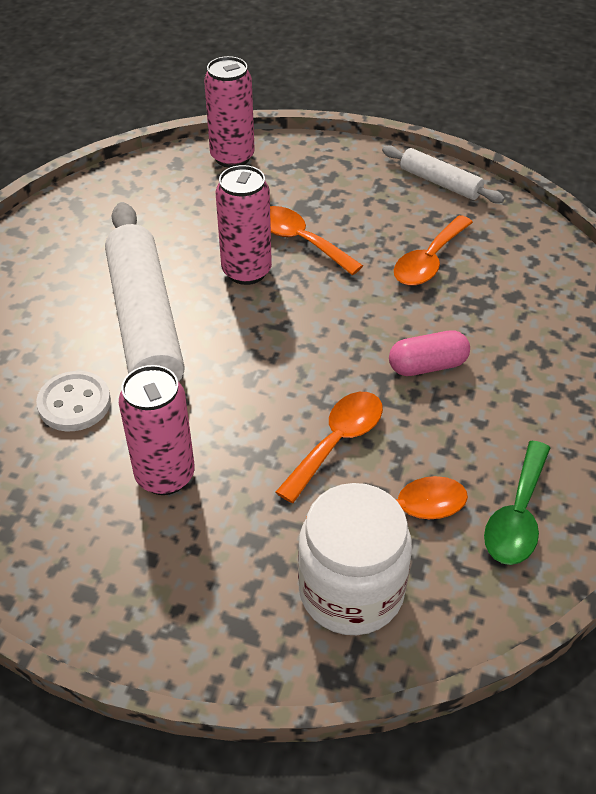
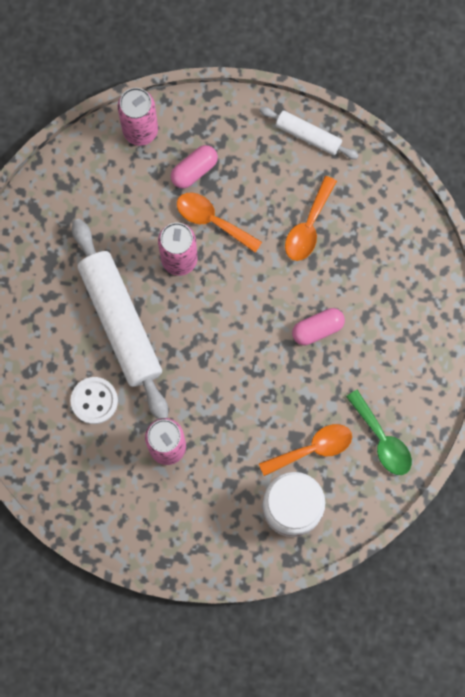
camera: 10 degrees left, 30 degrees up
(289, 195) = (194, 170): none -> pink capsule
(337, 442) = (268, 403): orange spoon -> none
(517, 516) = (382, 439): green spoon -> green spoon turned 45 degrees counterclockwise

